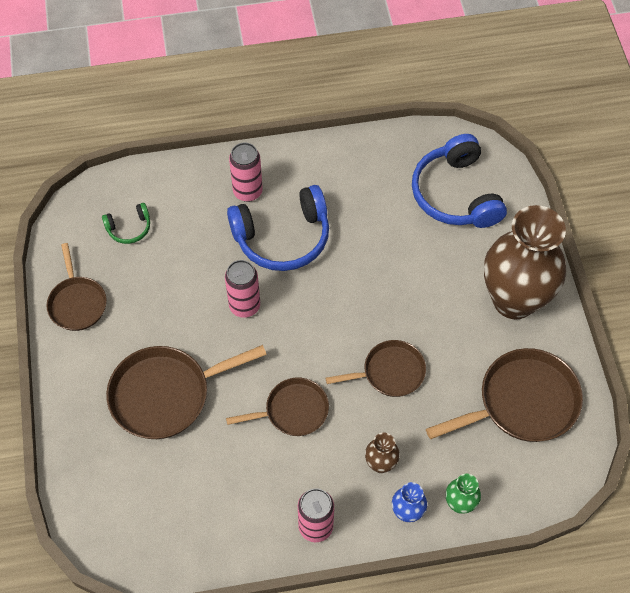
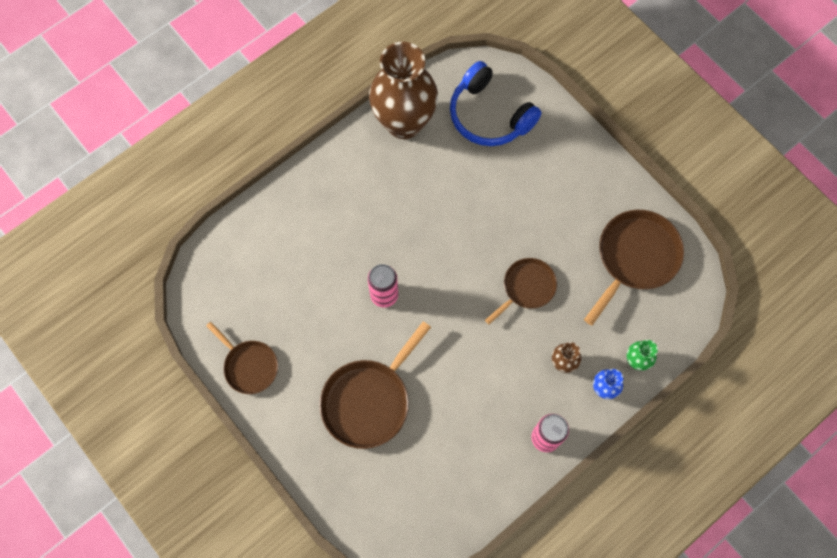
camera: 30 degrees left, 10 degrees up
(129, 228) = (250, 280): green headphones -> none
(247, 191) = (326, 198): pink can -> none
(282, 237) = (378, 222): blue headphones -> none
(293, 411) = (473, 358): brown pan -> none
(514, 300) = (582, 180): brown vase -> brown vase (404, 123)

